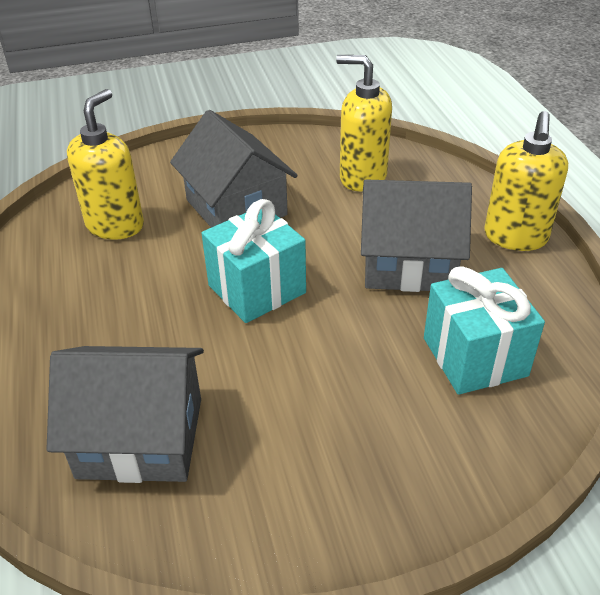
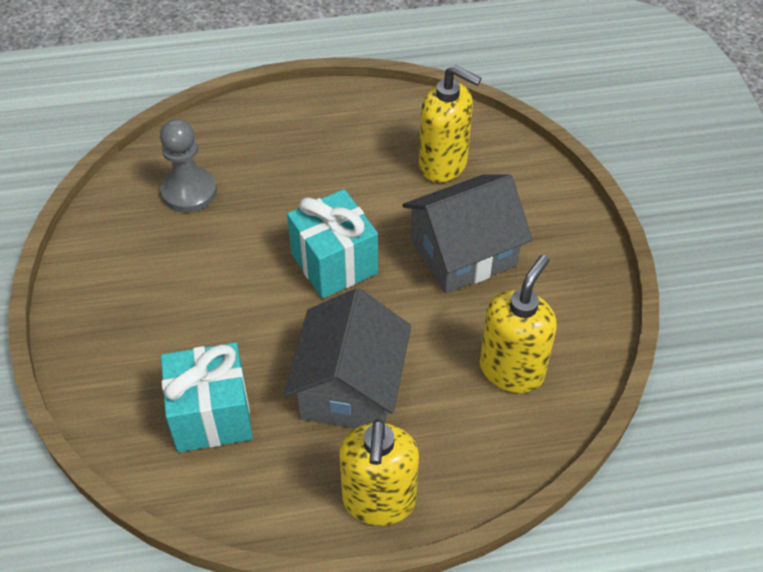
camera: 95 degrees right, 10 degrees up
(140, 437) = (189, 192): grey house -> grey pawn
(515, 237) = (379, 501): yellow soap dispenser -> yellow soap dispenser turned 105 degrees counterclockwise

